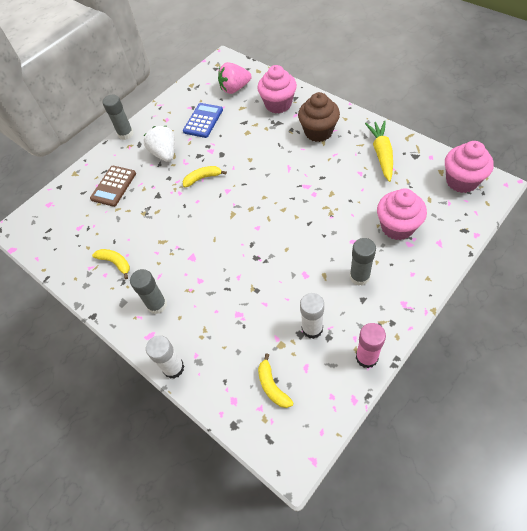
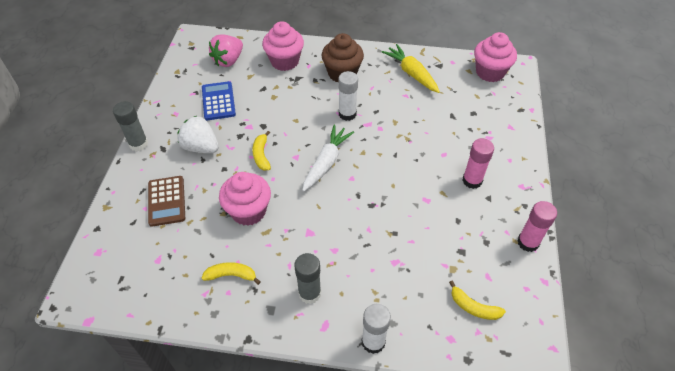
camera: 40 degrees left, 5 degrees down
(202, 178) = (261, 155): yellow banana -> yellow banana turned 45 degrees counterclockwise
(247, 205) = (326, 162): none -> white carrot
(312, 328) = (468, 242): white glue stick -> white glue stick (347, 114)
(359, 276) = (472, 181): grey glue stick -> pink glue stick
(397, 227) = (470, 128): pink cupcake -> pink cupcake (248, 211)

